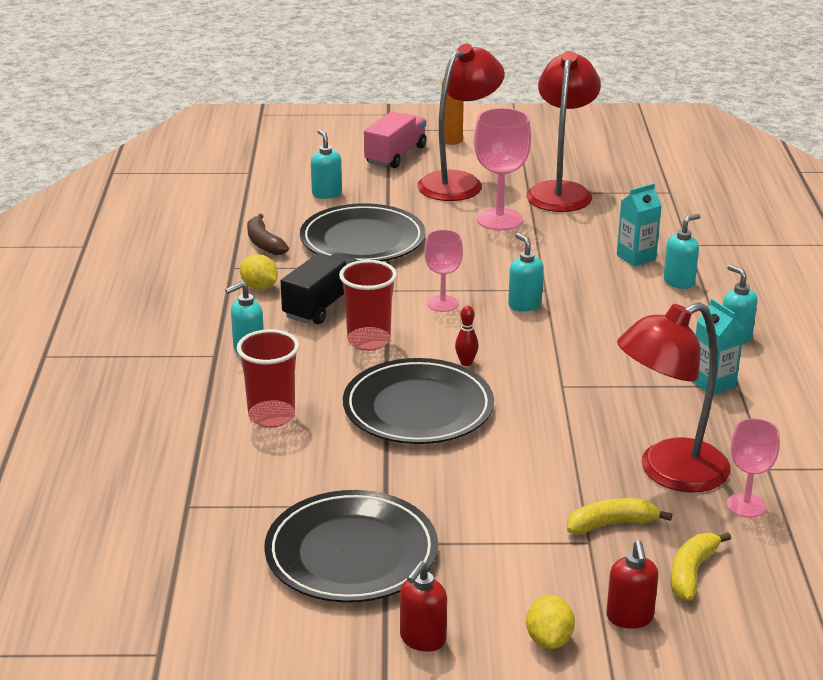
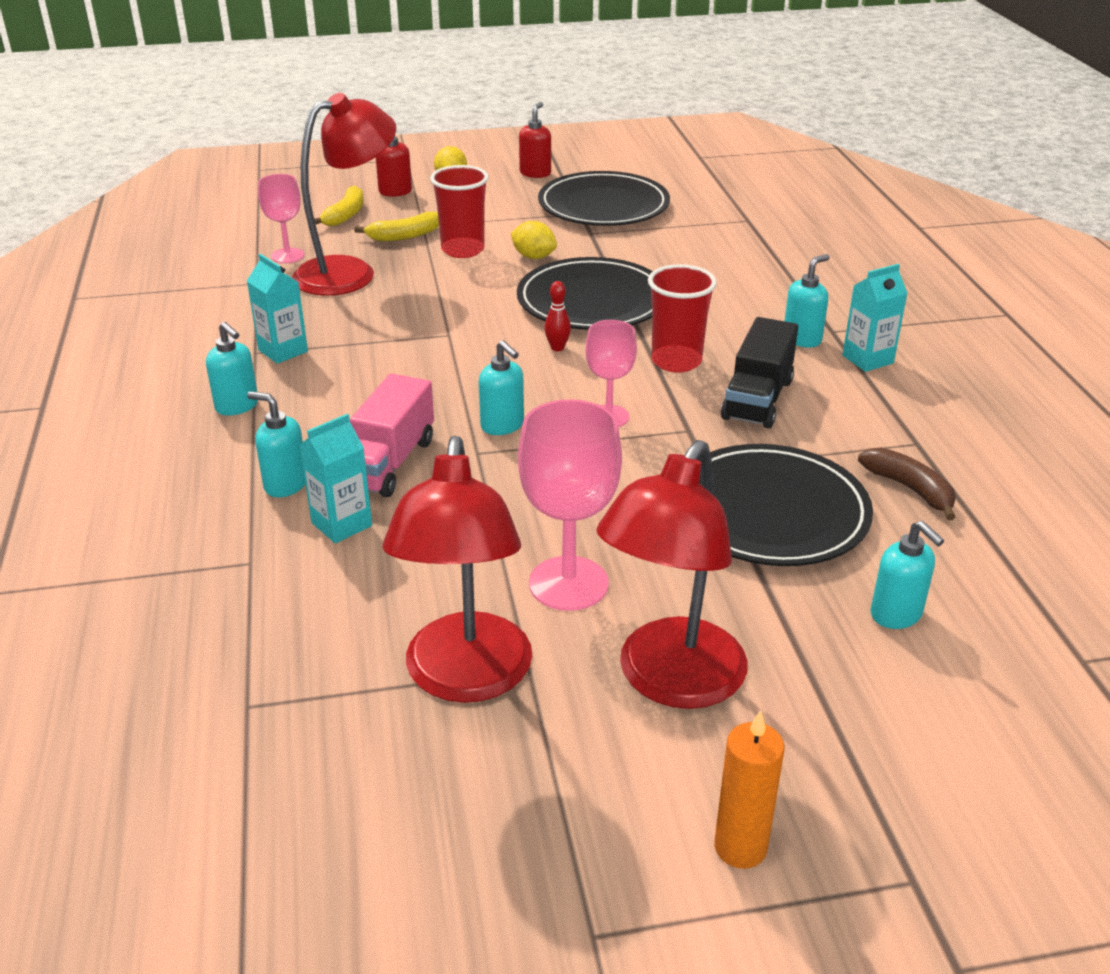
camera: 170 degrees right, 5 degrees up
(209, 327) = (867, 359): none -> turquoise carton
(259, 287) = (855, 417): yellow lemon -> yellow lemon (534, 257)
(271, 416) = (729, 282): red cup -> red cup (463, 250)
(395, 155) = (838, 762): pink truck -> pink truck (388, 463)
(679, 282) = (285, 484): turquoise soap dispenser -> turquoise soap dispenser turned 75 degrees clockwise

